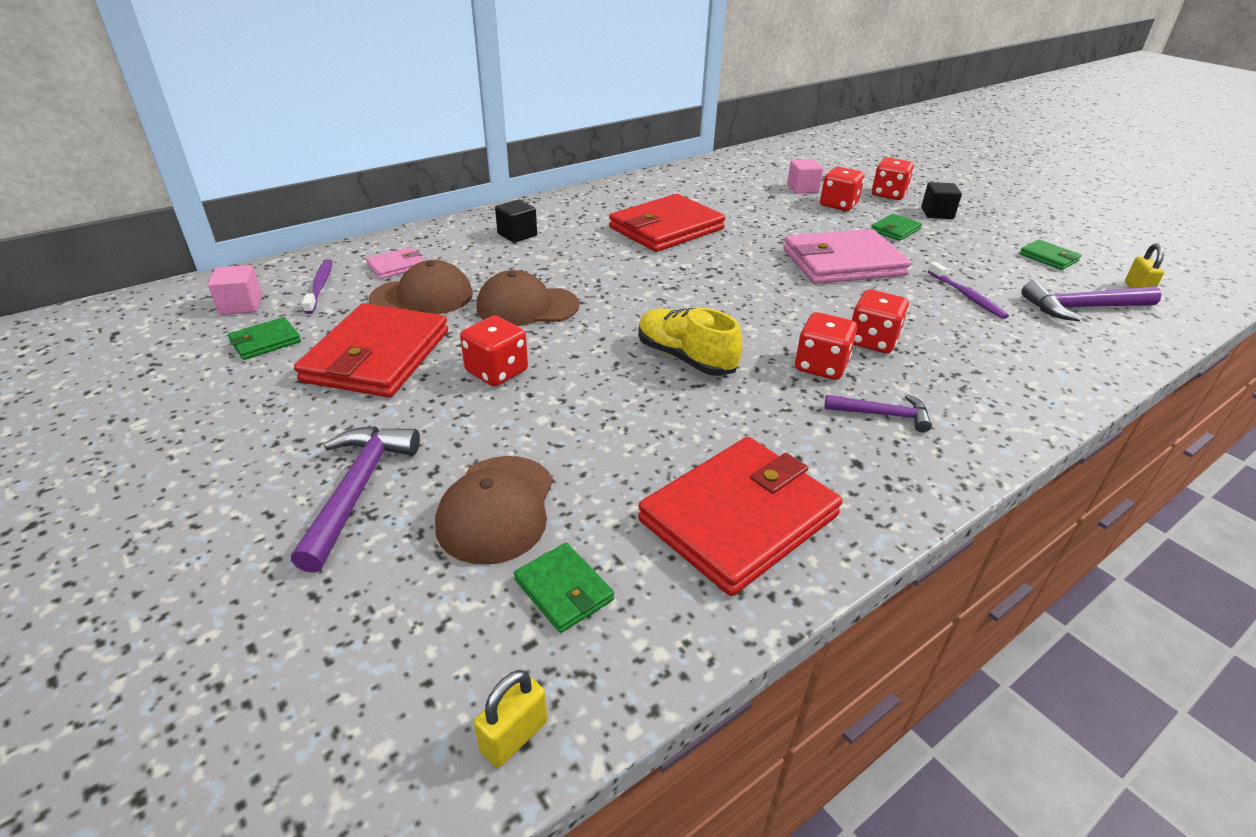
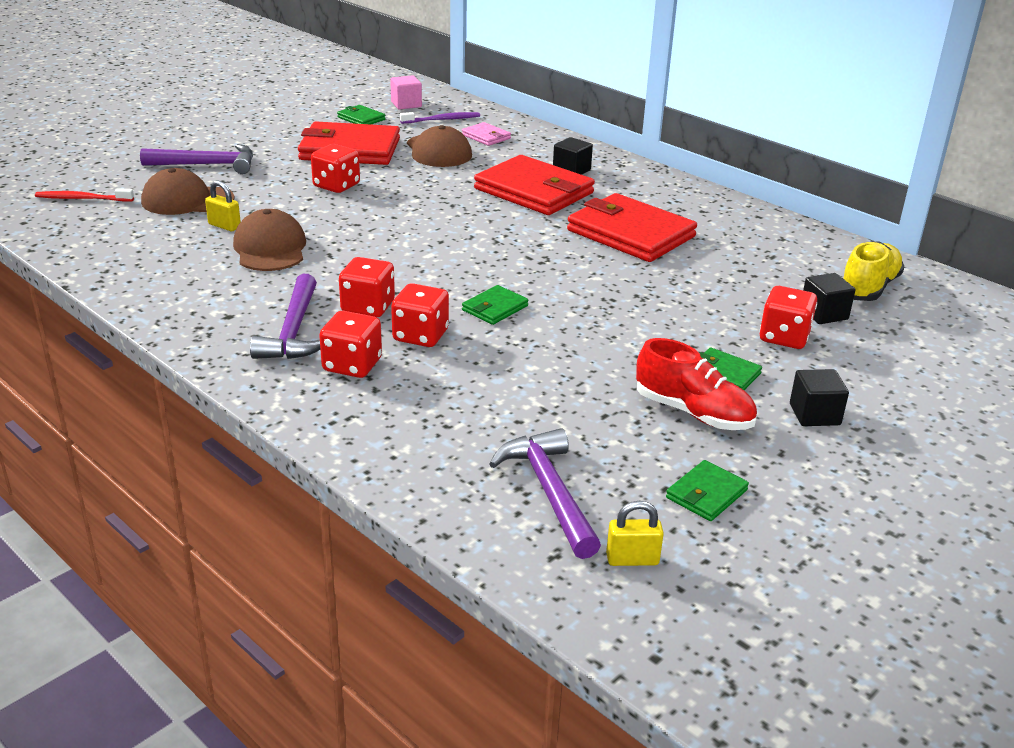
camera: 80 degrees right, 5 degrees down
(439, 651) = (83, 199): none -> red toothbrush
(514, 736) = (28, 219): yellow padlock -> yellow padlock (224, 226)
(527, 306) = (436, 186): brown cap -> brown cap (270, 248)
(563, 590) = (117, 223): green wallet -> green wallet (494, 308)
(685, 358) = (369, 249): yellow shoe -> yellow shoe (868, 288)
(739, 518) = (170, 270): red wallet -> red wallet (534, 191)
(802, 189) = (823, 314): pink cube -> black cube
(842, 262) = (599, 330): pink wallet -> none
(883, 415) = (293, 331): purple hammer -> purple hammer, size x1.59
(888, 194) = (860, 379): red dice -> red dice (352, 365)
(952, 247) = (693, 413): none -> red shoe
(966, 296) = (547, 405): purple toothbrush -> none

